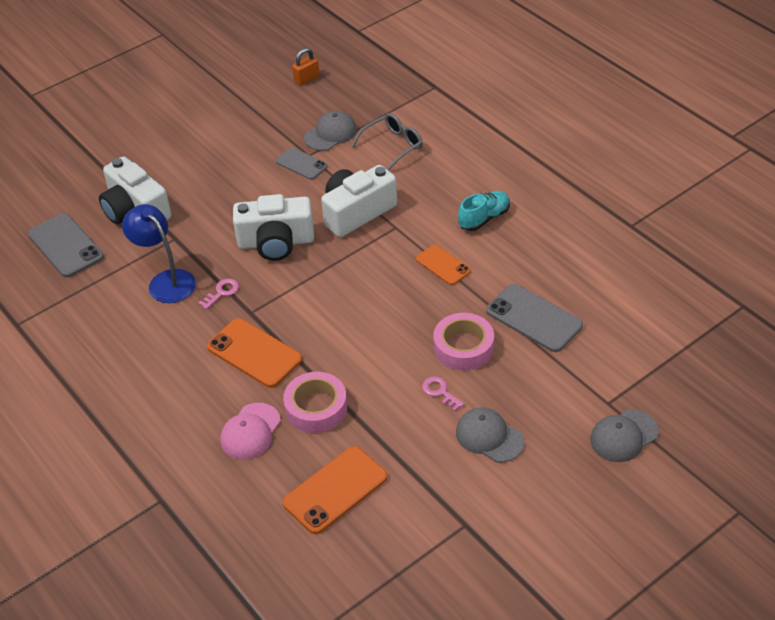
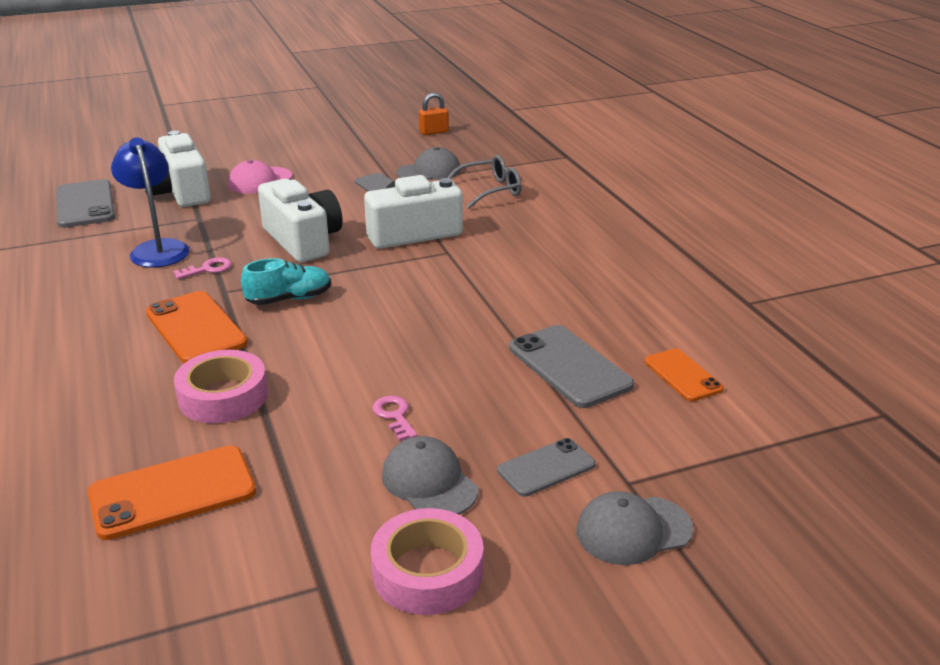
camera: 15 degrees right, 15 degrees down
(250, 431) = (122, 402): pink cap -> pink cap (259, 181)
(276, 242) = (303, 240): white camera -> white camera turned 135 degrees counterclockwise
(443, 265) = (482, 294): orange phone -> orange phone (683, 375)
(463, 347) = (457, 376): pink tape -> pink tape (427, 572)
(484, 218) = (559, 263): turquoise shoe -> turquoise shoe (289, 299)
(555, 406) = (546, 468): none -> grey phone

